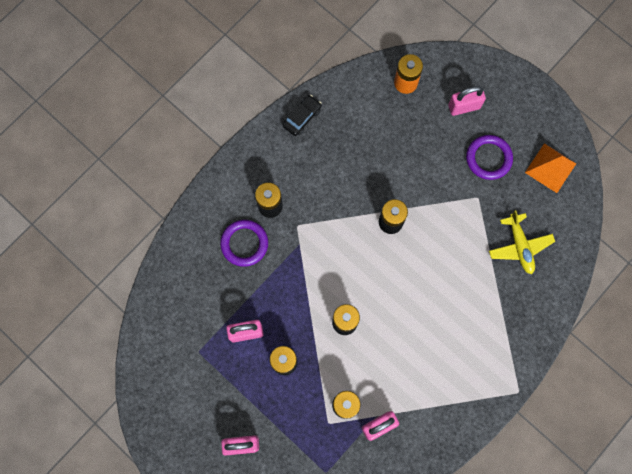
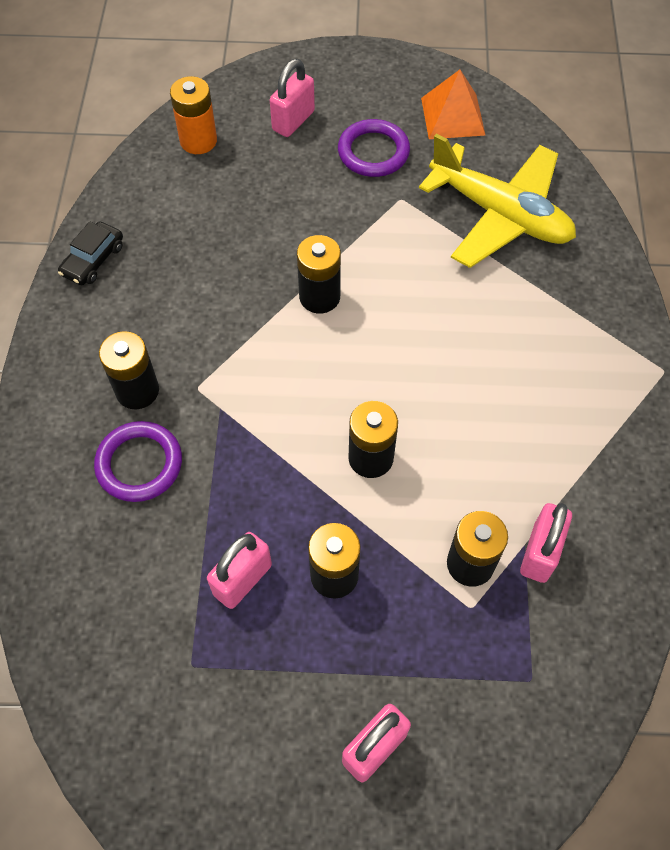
camera: 40 degrees left, 15 degrees down
(302, 117) = (93, 260): black car -> black car turned 150 degrees counterclockwise
(519, 246) = (500, 215): yellow plane -> yellow plane, size x1.65

